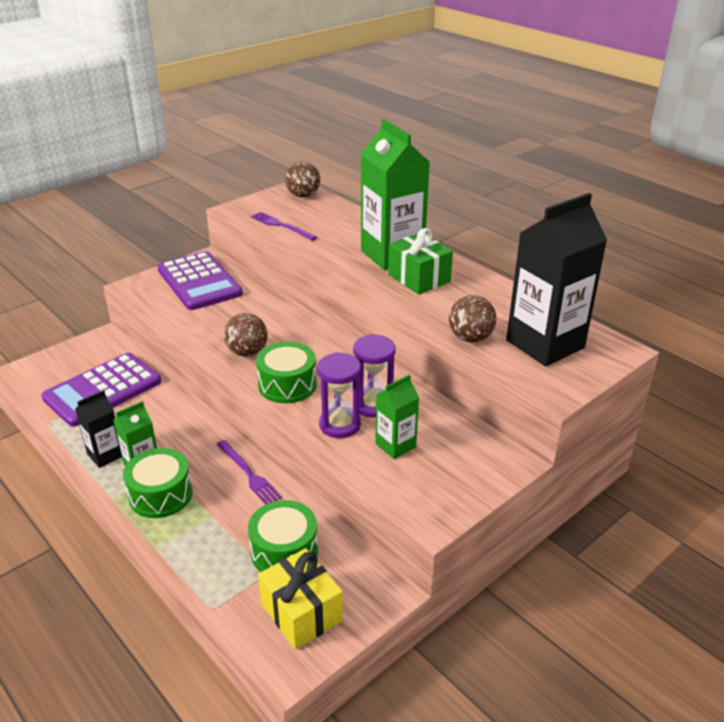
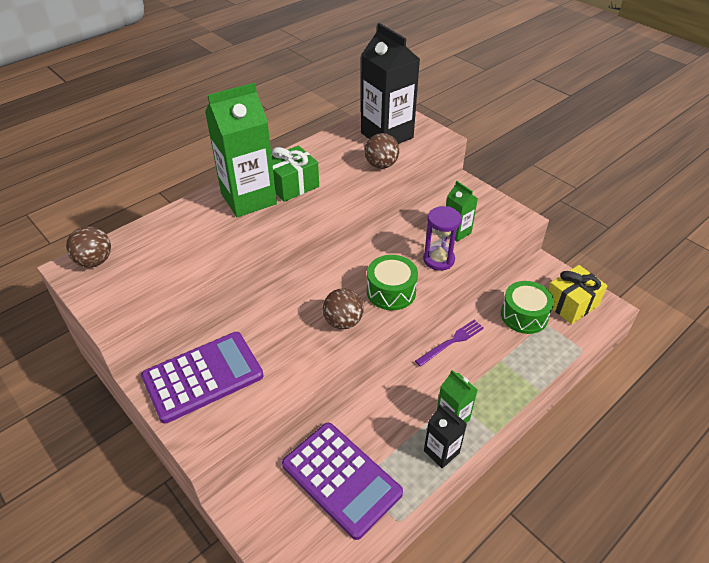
camera: 90 degrees left, 10 degrees up
(161, 495) = (484, 398): green drum -> none
(281, 226) = (168, 275): purple fork -> none
(373, 405) = (413, 242): purple hourglass -> none

